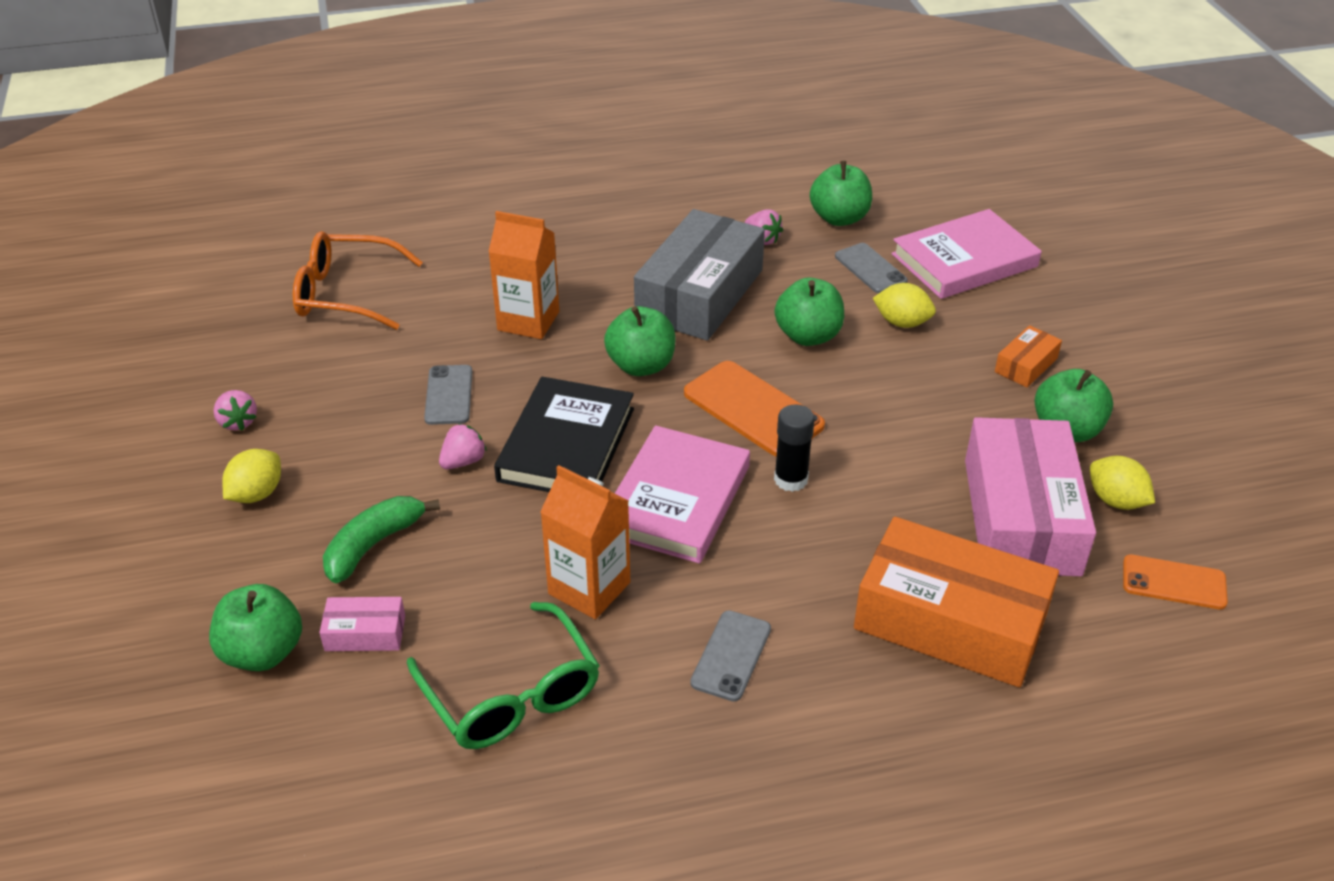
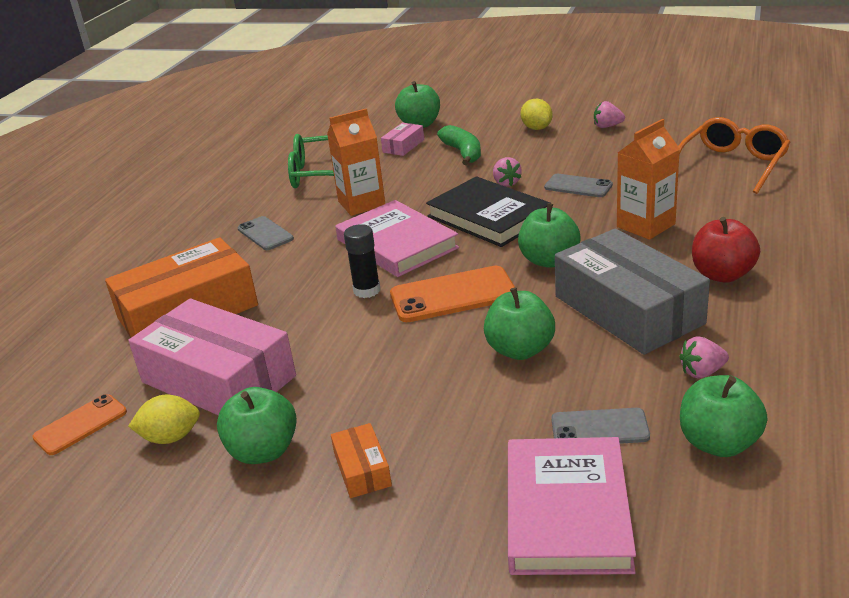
camera: 125 degrees right, 10 degrees down
(604, 257) = (722, 275): none -> red apple
(902, 322) = (493, 413): yellow lemon -> none

